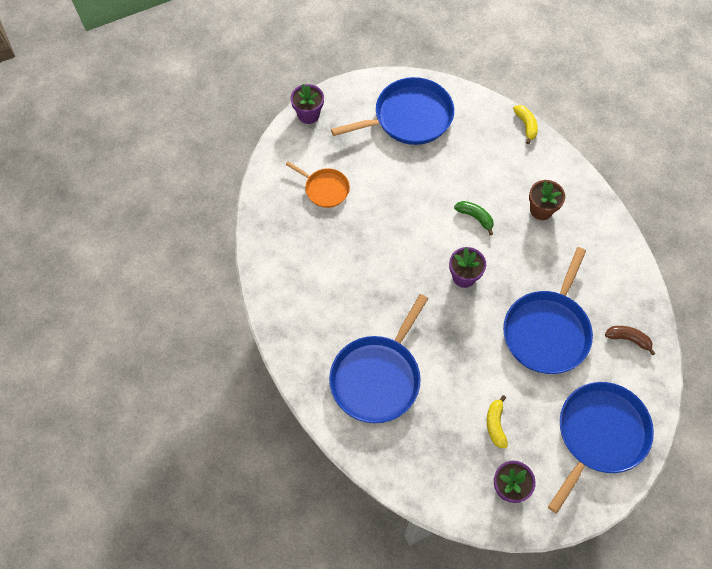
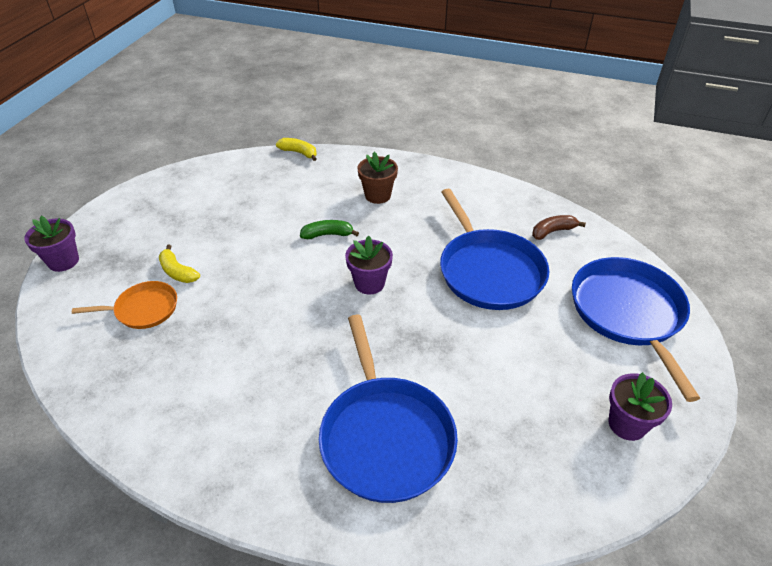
camera: 45 degrees left, 20 degrees down
(409, 117) = (182, 204): blue pan -> none
(495, 424) = (544, 379): yellow banana -> yellow banana (177, 272)

